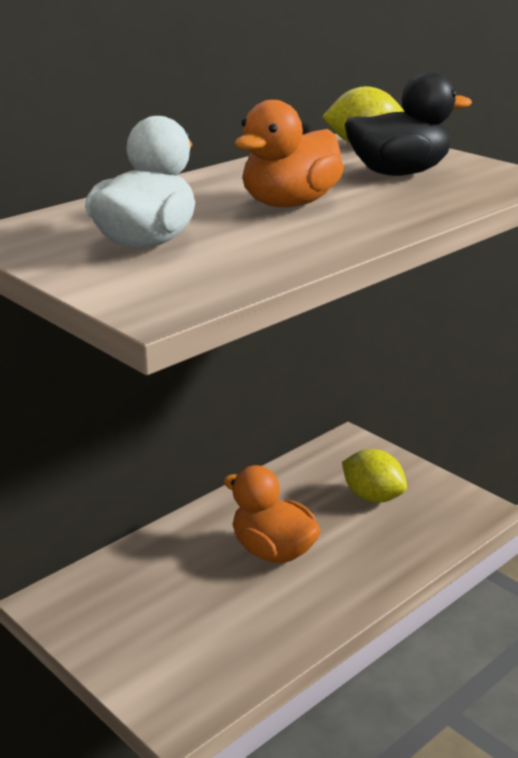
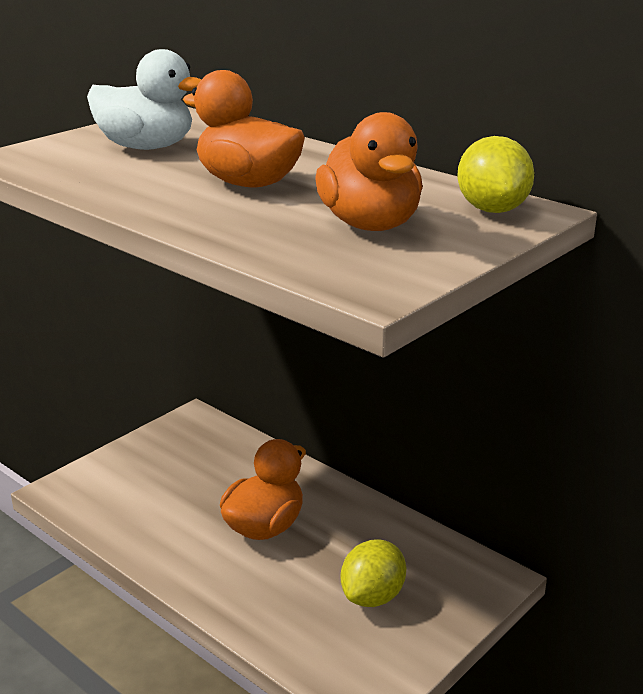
camera: 85 degrees right, 0 degrees up
(398, 173) = (370, 225): black duck -> orange duck

